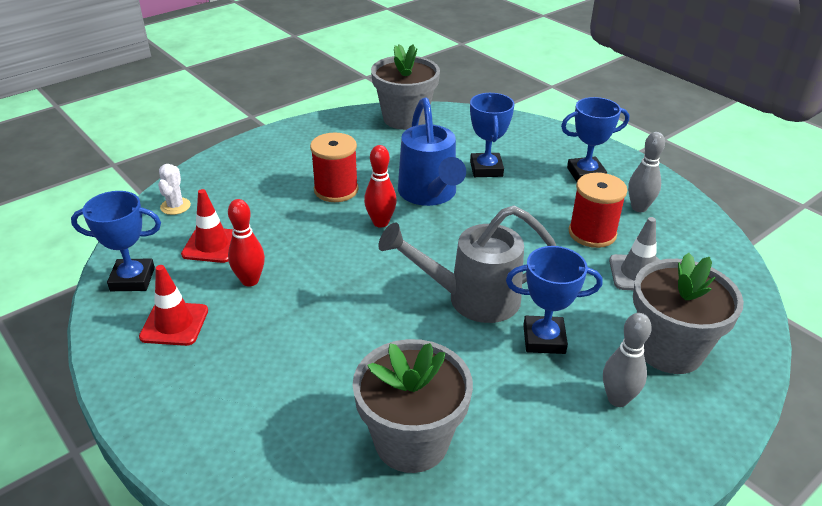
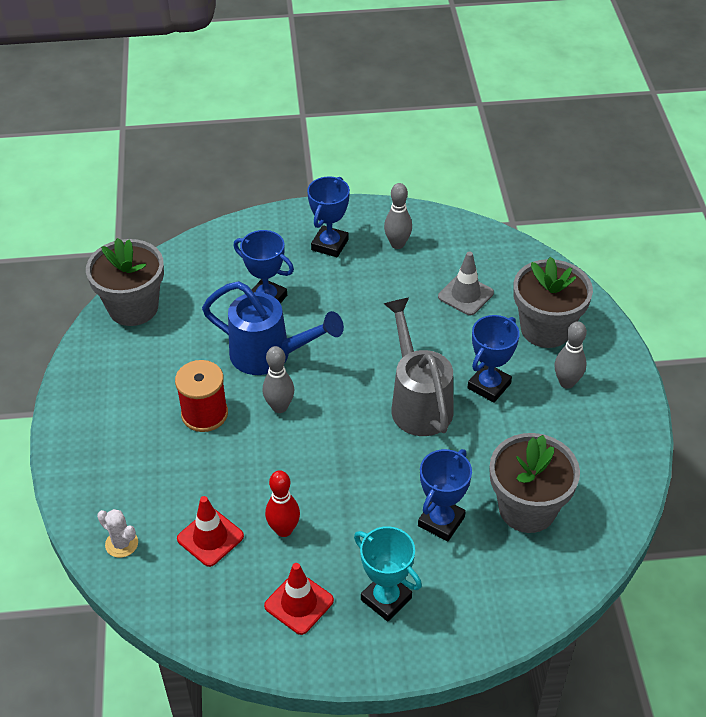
camera: 55 degrees left, 10 degrees up
(132, 279) = (212, 614): blue trophy -> blue trophy (441, 521)
(215, 379) = (386, 599): none -> turquoise trophy
(380, 222) = (279, 407): red bowling pin -> grey bowling pin
(471, 299) = (418, 401): grey watering can -> grey watering can turned 135 degrees clockwise
(592, 233) = (403, 289): red spool -> none

